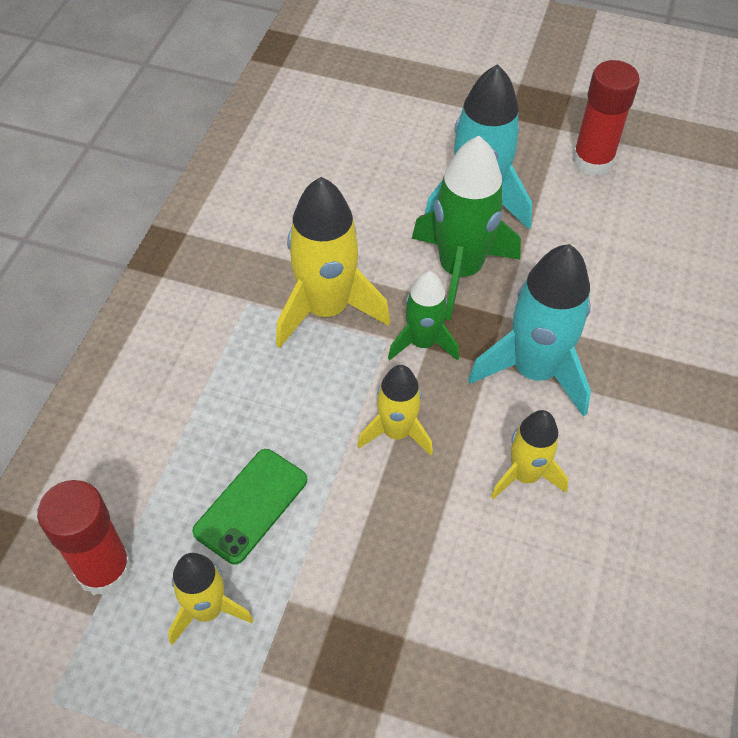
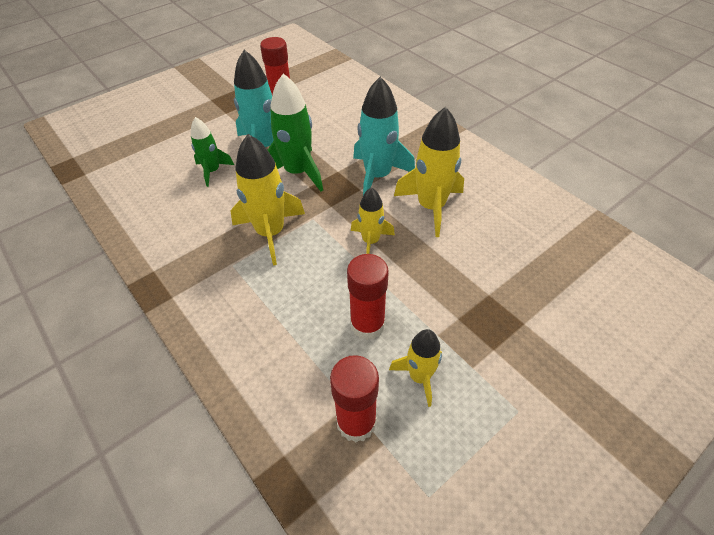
camera: 55 degrees left, 5 degrees down
(251, 505) = (367, 325): green phone -> red glue stick
(422, 342) = (327, 206): green rocket -> green rocket (212, 171)
(525, 475) = (431, 207): yellow rocket -> yellow rocket, size x1.67

